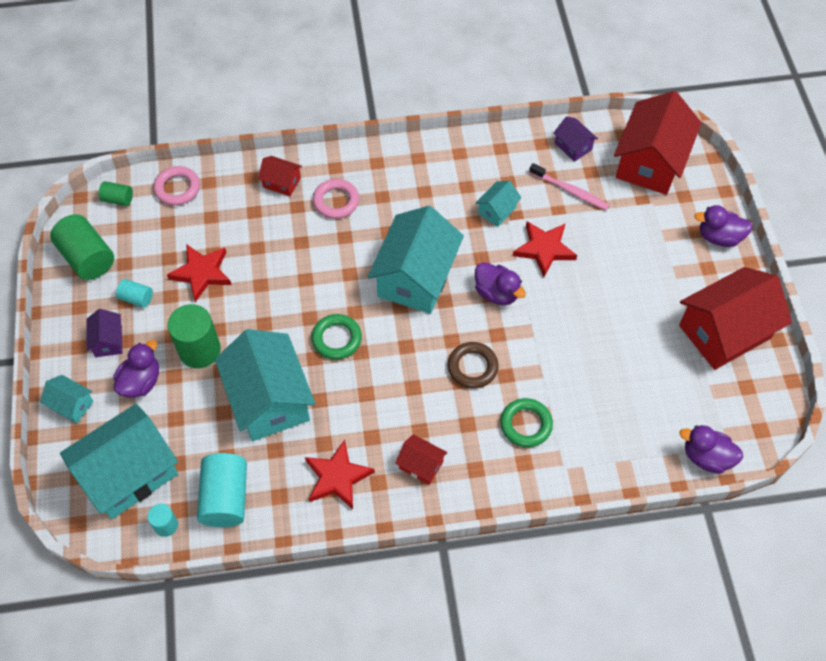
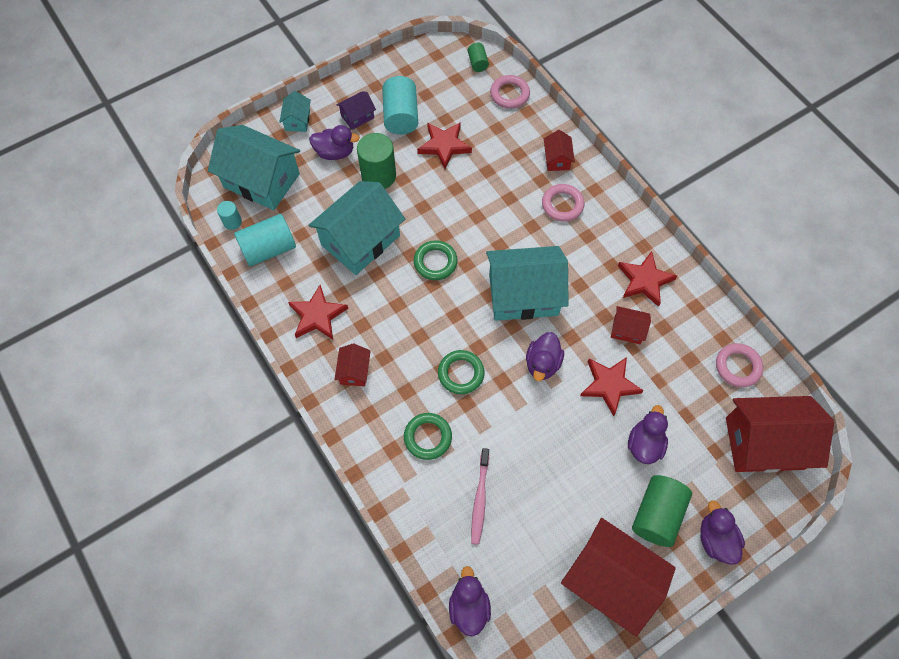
camera: 65 degrees right, 5 degrees up
(87, 257) = (418, 70): green cylinder -> green cylinder (657, 514)
(137, 298) = (401, 116): turquoise cylinder -> turquoise cylinder, size x1.92
(454, 174) = (644, 280): none -> red star
(472, 367) = (461, 373): brown ring -> green ring
(497, 210) = (627, 330): turquoise house -> red house
(570, 191) = (685, 383): pink toothbrush -> pink toothbrush (480, 499)
(573, 146) = (737, 366): purple house -> pink ring
(612, 248) = (644, 444): none -> purple duck

